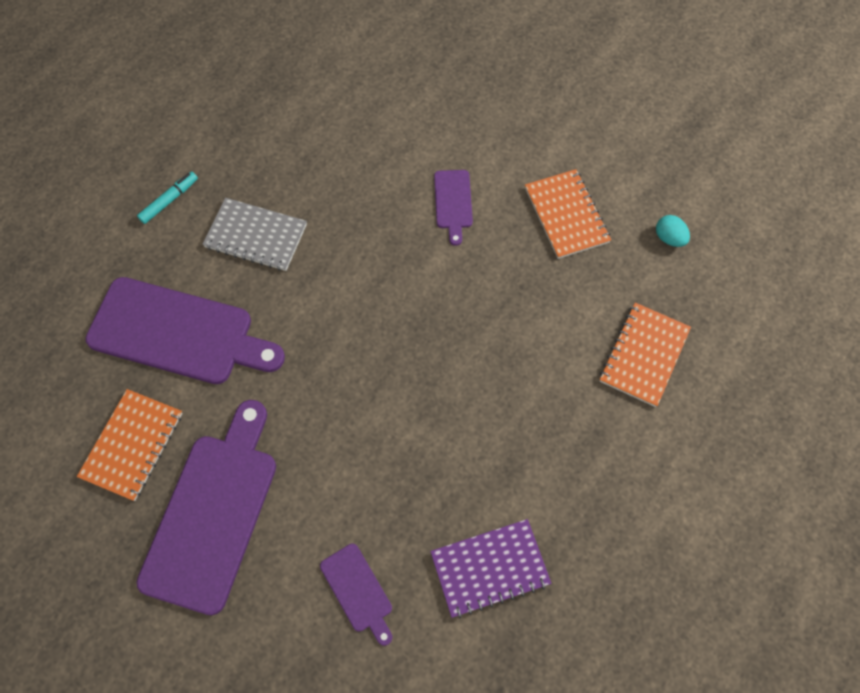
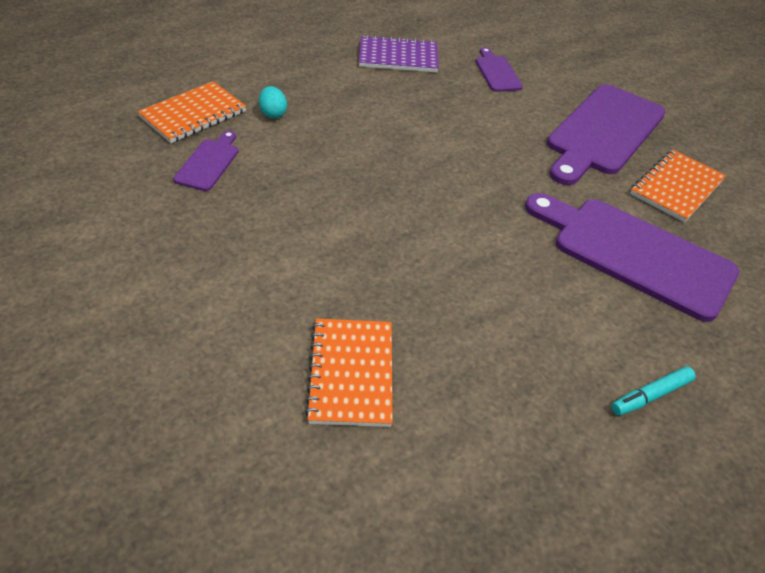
camera: 165 degrees left, 20 degrees down
(256, 236) = (538, 318): grey notebook -> none
(453, 202) = (287, 279): purple cutting board -> purple cutting board (209, 163)
(566, 215) = (169, 228): orange notebook -> orange notebook (351, 373)
(669, 238) = (84, 178): turquoise egg -> turquoise egg (273, 113)

